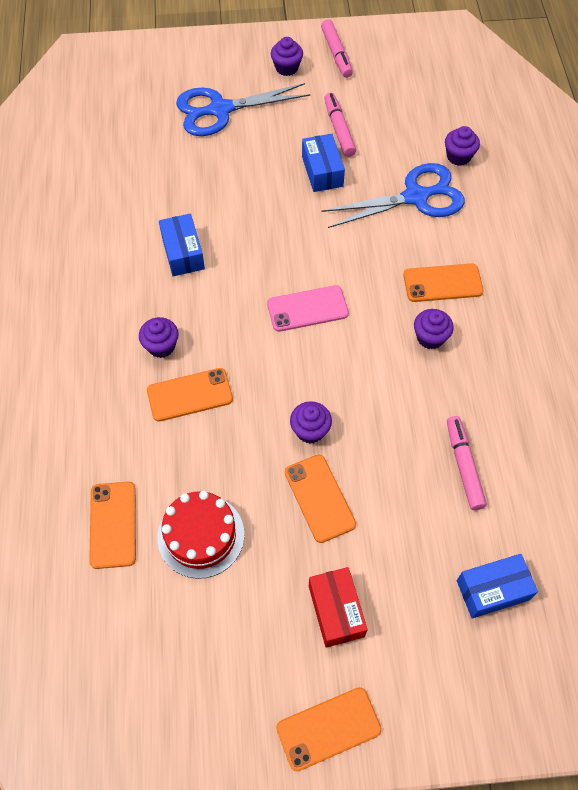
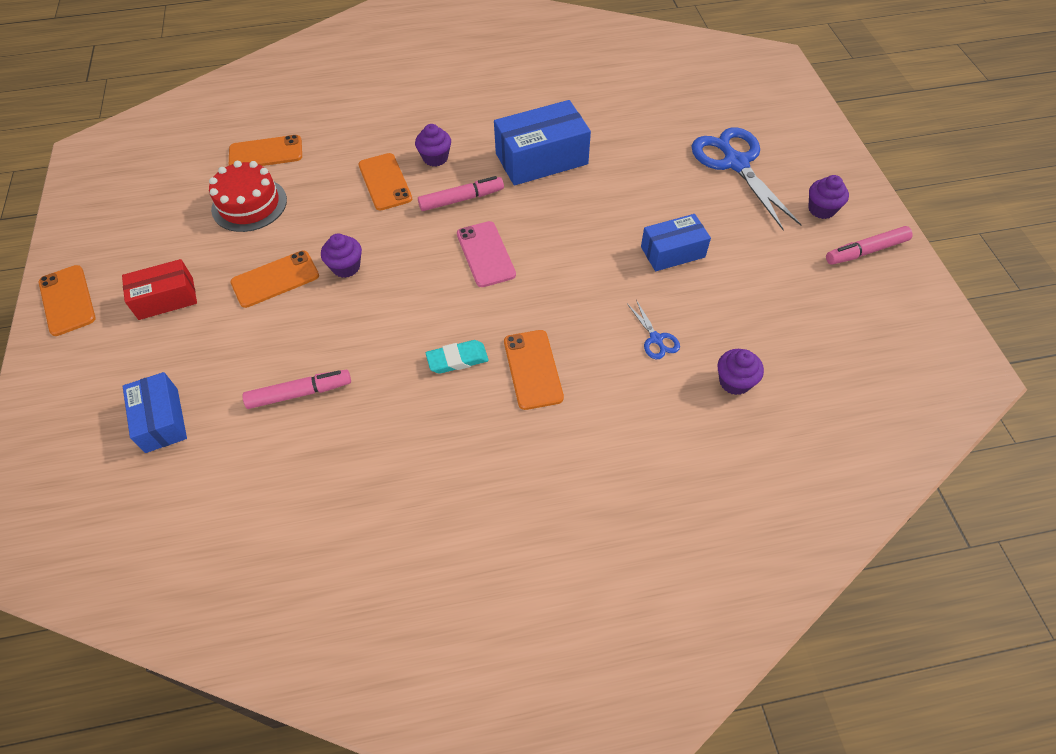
camera: 85 degrees right, 5 degrees down
(183, 253) = (541, 159): blue box -> blue box, size x1.60
(339, 129) = (741, 262): pink marker -> pink marker (461, 199)
(415, 197) = (656, 339): blue scissors -> blue scissors, size x0.44
(430, 337) = (457, 359): purple cupcake -> turquoise eraser

